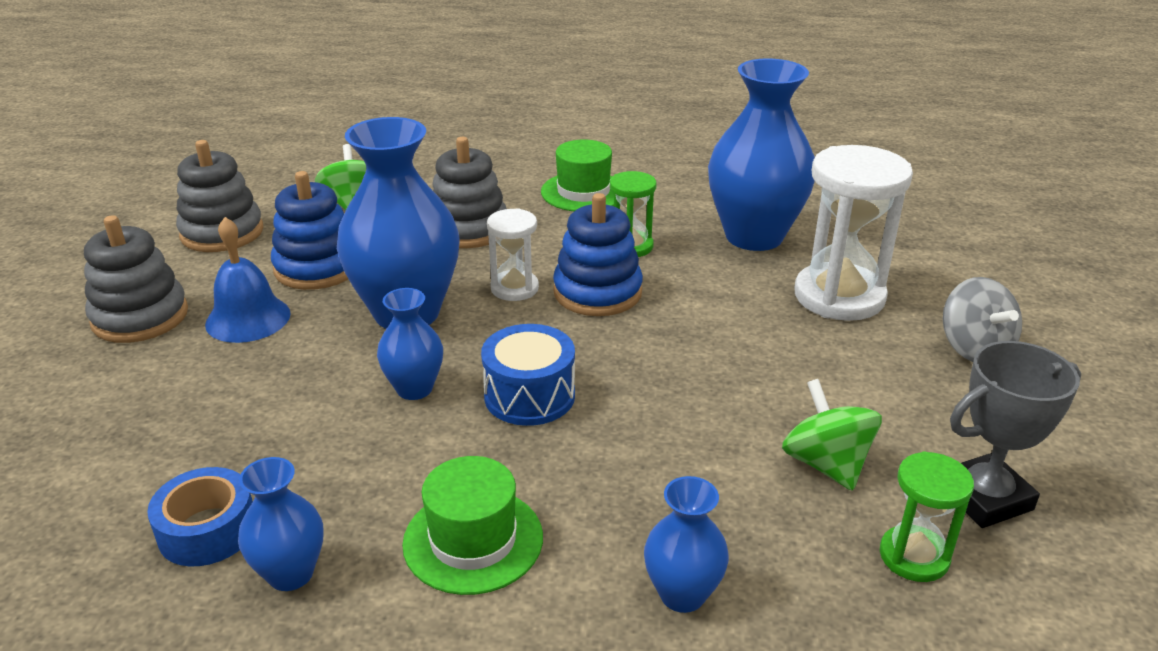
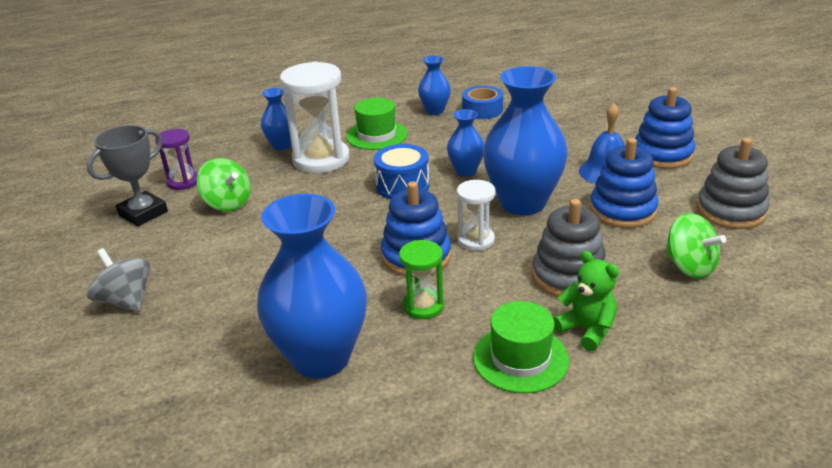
camera: 155 degrees right, 0 degrees up
(140, 317) = (662, 154): grey stacking toy -> blue stacking toy
(509, 193) = (587, 330): none -> green teddy bear
(839, 296) = (230, 314): white hourglass -> white hourglass (321, 159)
(914, 556) = (183, 182): green hourglass -> purple hourglass

